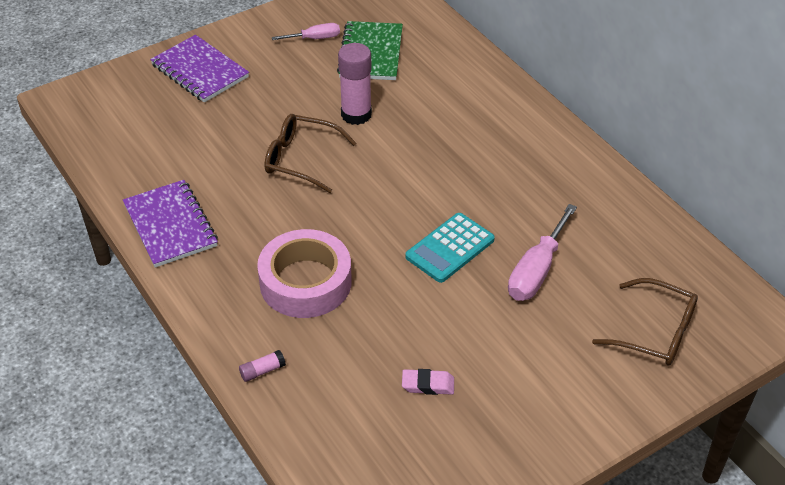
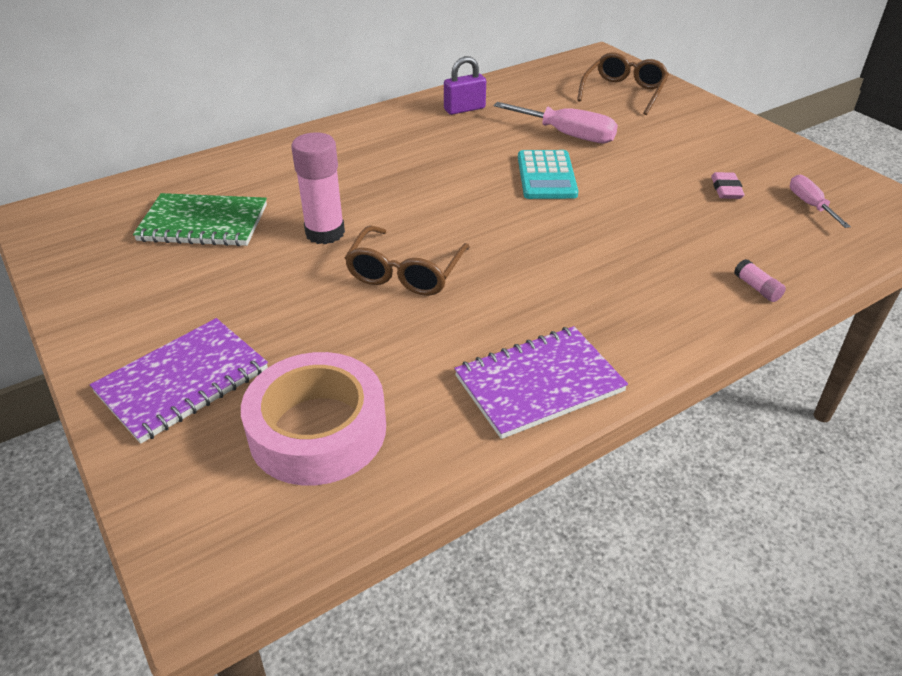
camera: 90 degrees left, 5 degrees down
(305, 282) = (616, 263): pink tape -> pink tape (318, 430)
(315, 38) = (149, 269): pink screwdriver -> pink screwdriver (810, 205)
(450, 248) = (546, 176): turquoise calculator -> turquoise calculator turned 45 degrees clockwise
(586, 193) = (464, 109): none -> purple padlock

